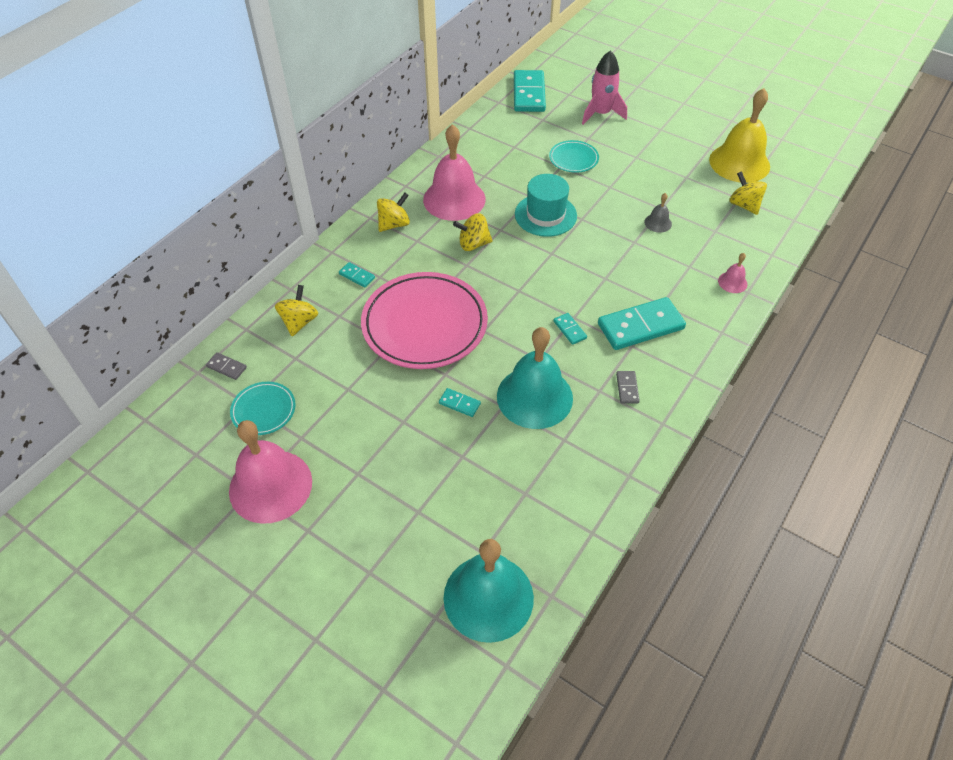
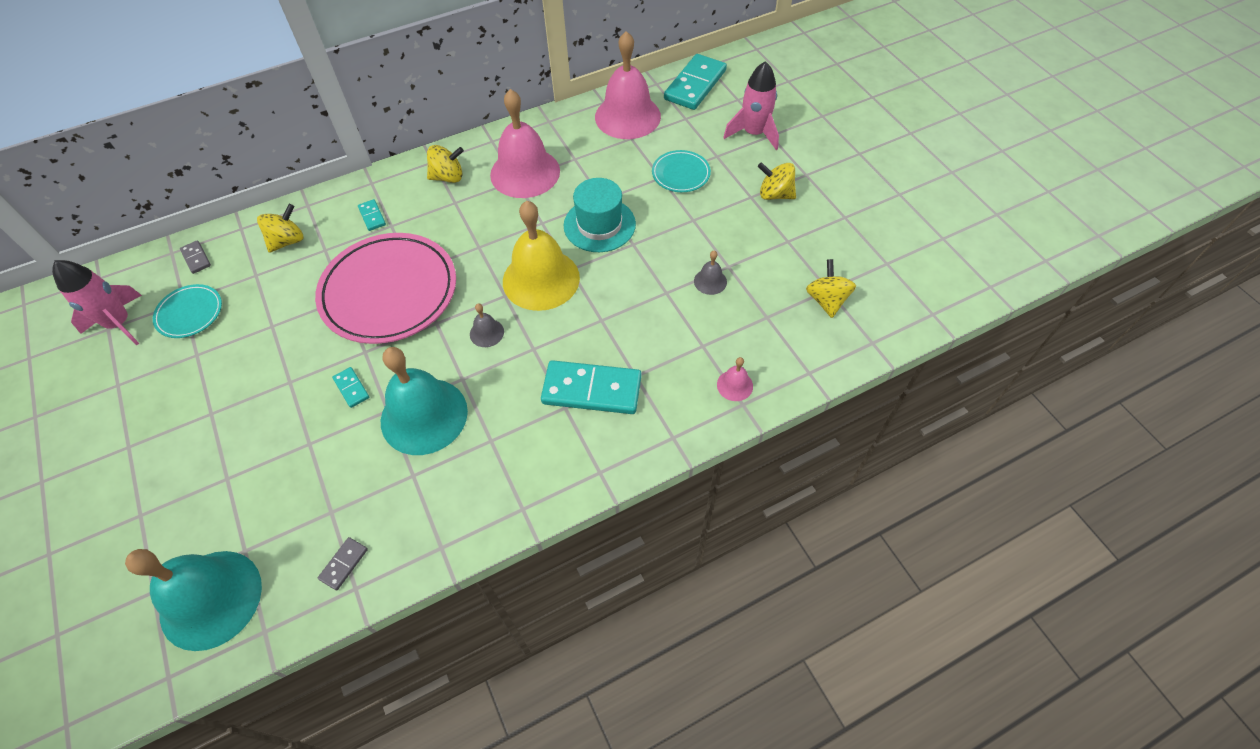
camera: 30 degrees right, 5 degrees up
(203, 445) = (120, 323): none -> pink rocket
(270, 486) = (136, 388): pink bell -> pink bell (627, 116)
(473, 244) = (503, 227): yellow spinning top -> yellow spinning top (775, 194)
(529, 321) = (486, 333): none -> grey bell
(569, 330) = (517, 360): turquoise domino -> none
(627, 388) = (520, 452): grey domino -> grey domino (344, 564)
(739, 163) = (865, 248): yellow bell -> yellow bell (541, 279)

